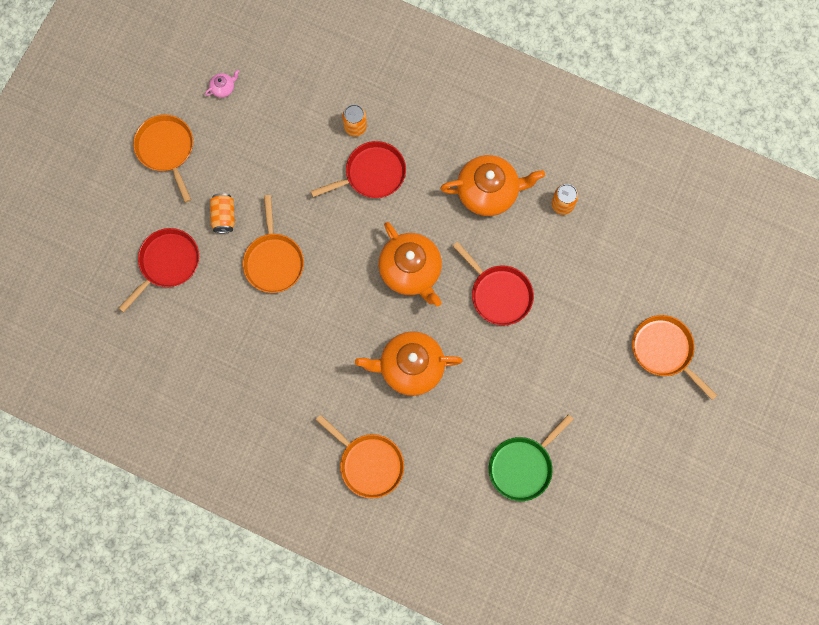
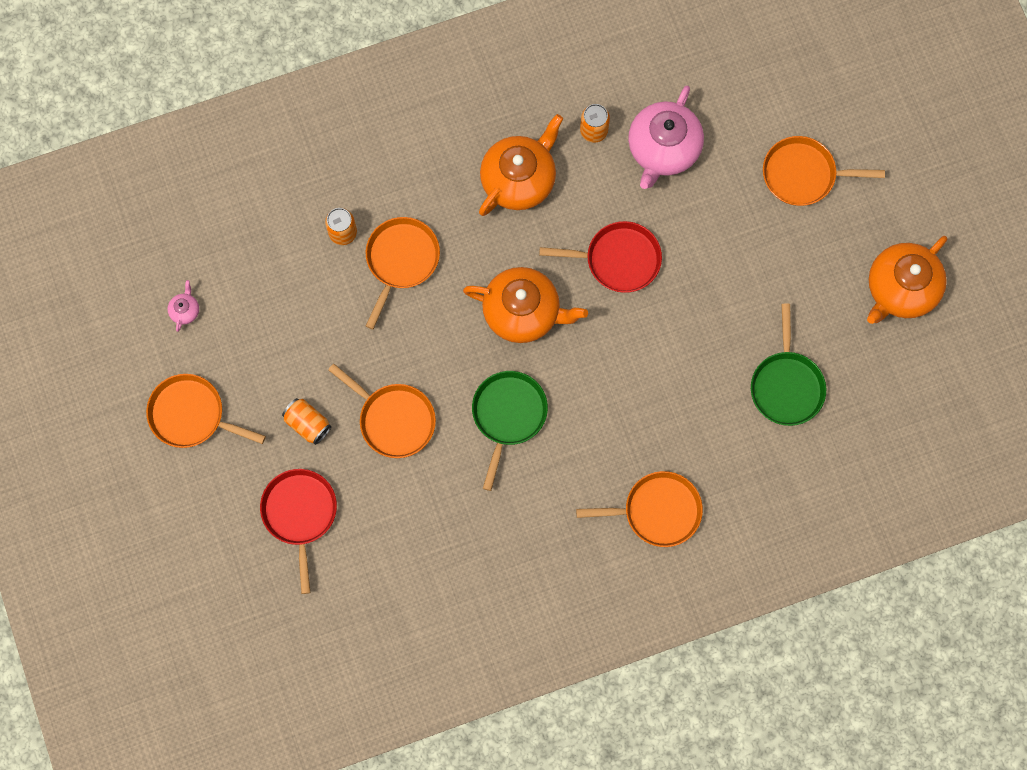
camera: 45 degrees left, 0 degrees up
(340, 322) = (508, 415): none -> green pan
(372, 174) = (401, 260): red pan -> orange pan
(410, 367) = (608, 395): orange teapot -> orange teapot (900, 289)
(593, 254) = (663, 149): none -> pink teapot

